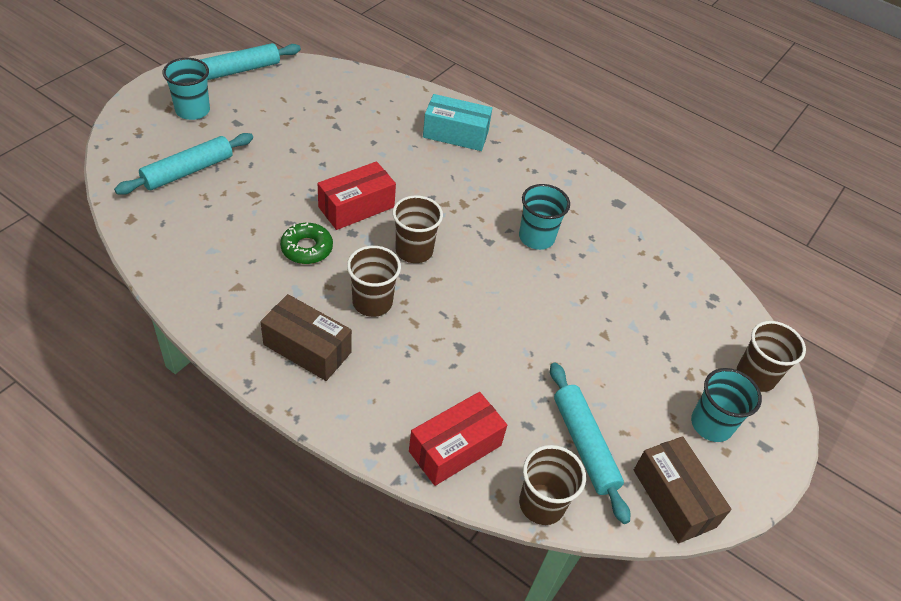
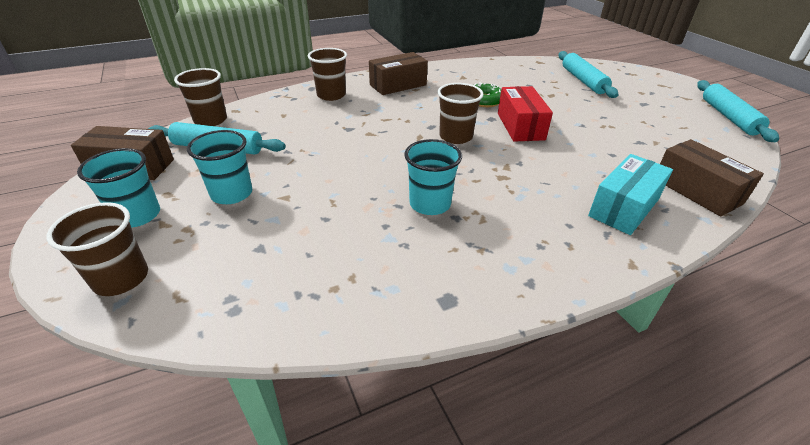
camera: 125 degrees right, 10 degrees down
(192, 110) = (660, 92): turquoise cup -> turquoise cup (232, 194)
(372, 302) = (416, 110): brown cup -> brown cup (331, 95)
(402, 99) = (696, 191): none -> brown box
(455, 448) = (281, 106): red box -> none

